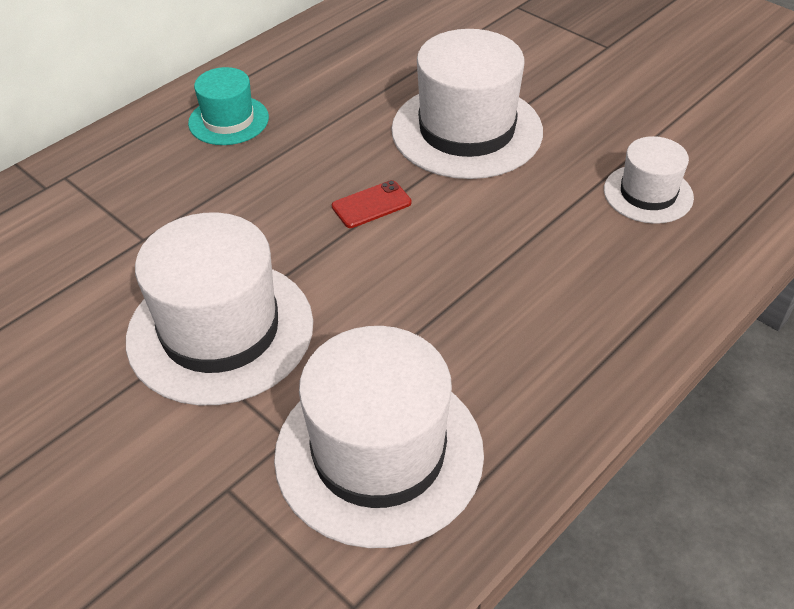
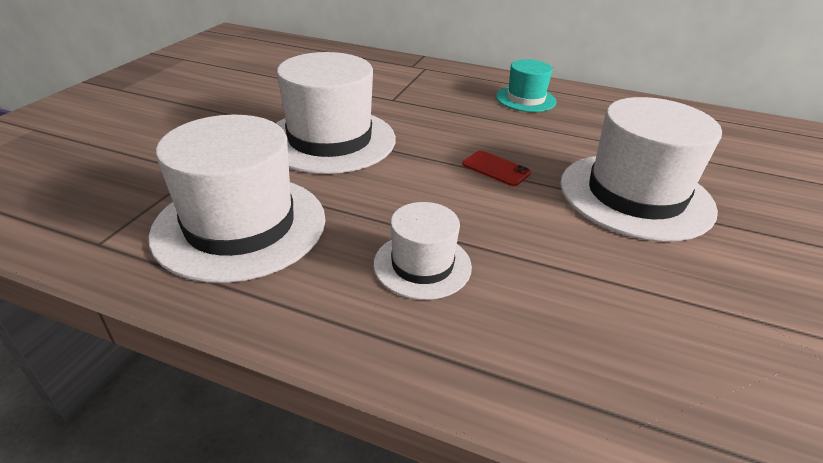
camera: 65 degrees right, 10 degrees down
(648, 194) = (683, 338): white hat -> white hat (422, 265)

